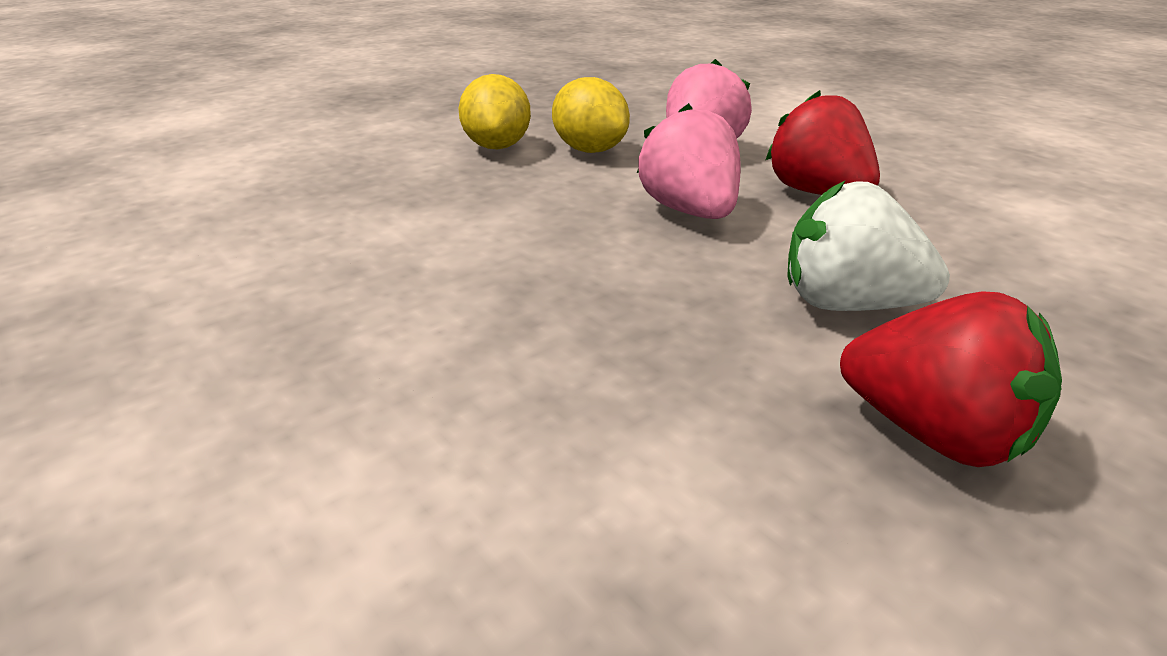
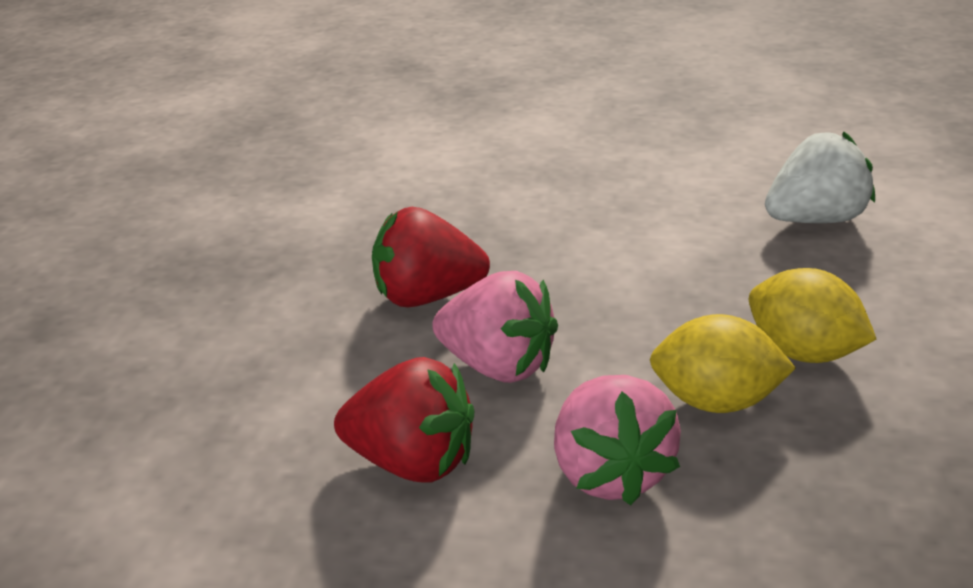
camera: 140 degrees right, 0 degrees up
(848, 304) = (299, 336): white strawberry -> white strawberry (816, 220)
(934, 434) = (211, 281): red strawberry -> red strawberry (427, 297)

